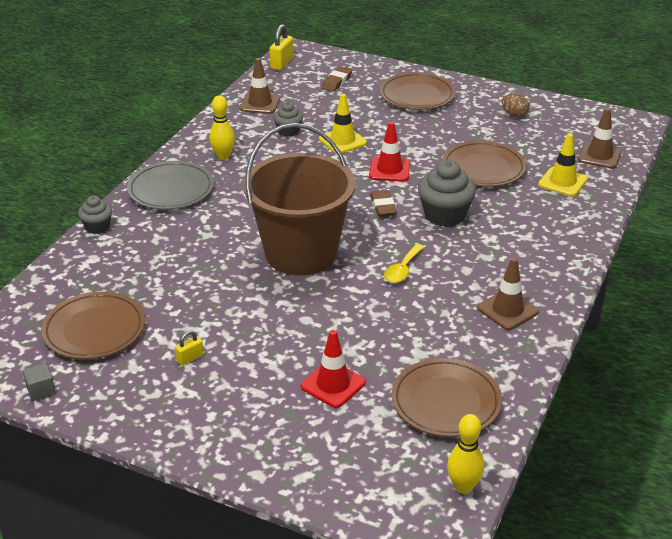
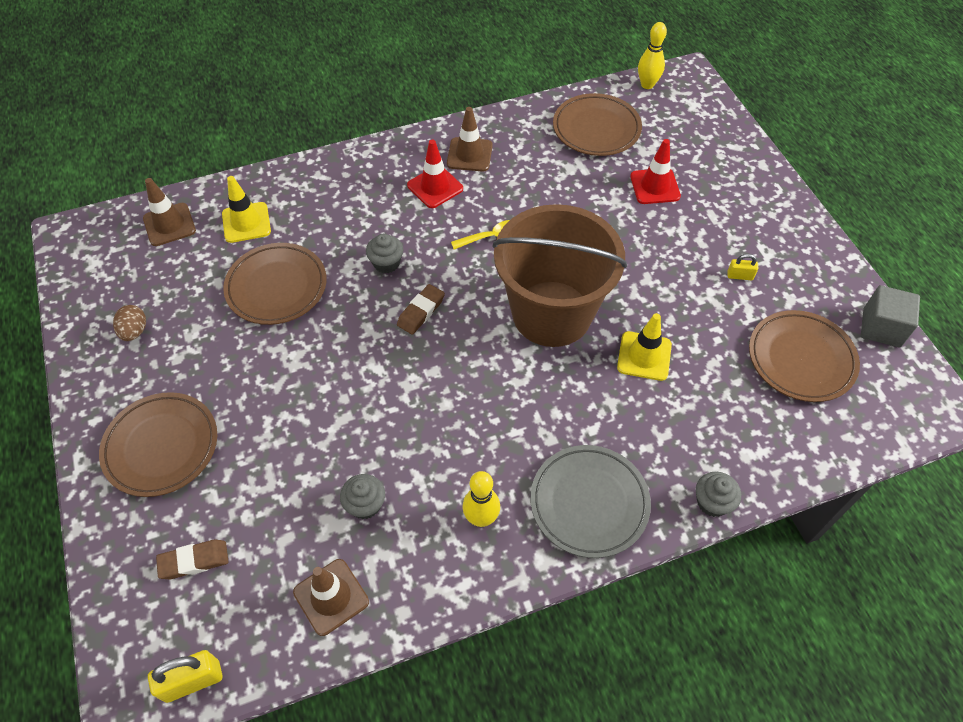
camera: 135 degrees left, 20 degrees up
(41, 390) = (881, 328): grey cube -> grey cube, size x1.71
(342, 141) = (336, 435): yellow traffic cone -> yellow traffic cone (644, 356)
(389, 170) = (352, 353): red traffic cone -> red traffic cone (435, 187)
(444, 215) = (386, 263): grey cupcake -> grey cupcake, size x0.58

